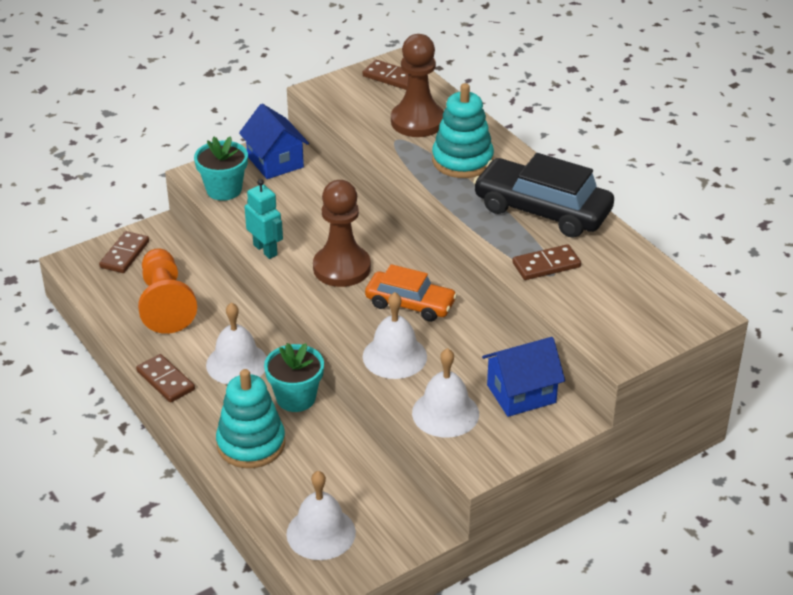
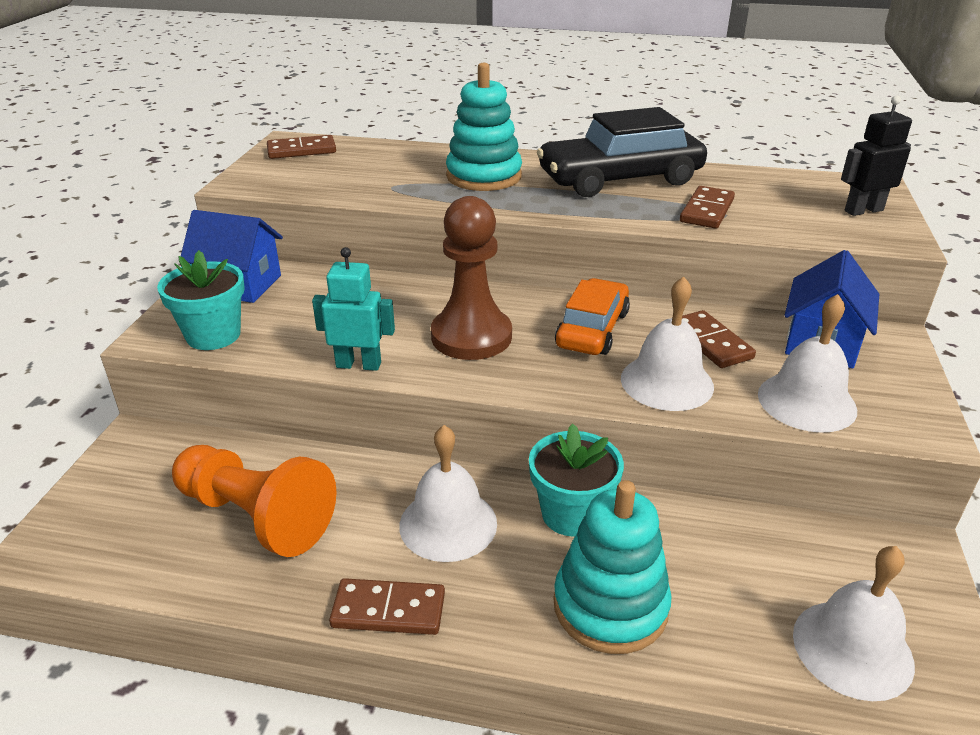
camera: 45 degrees left, 5 degrees down
(125, 254) = (117, 493): brown domino -> brown domino (711, 342)
(410, 304) = (592, 329): orange car -> orange car turned 45 degrees counterclockwise
(417, 121) = (387, 168): brown pawn -> none
(648, 324) = (863, 210): none -> black robot

